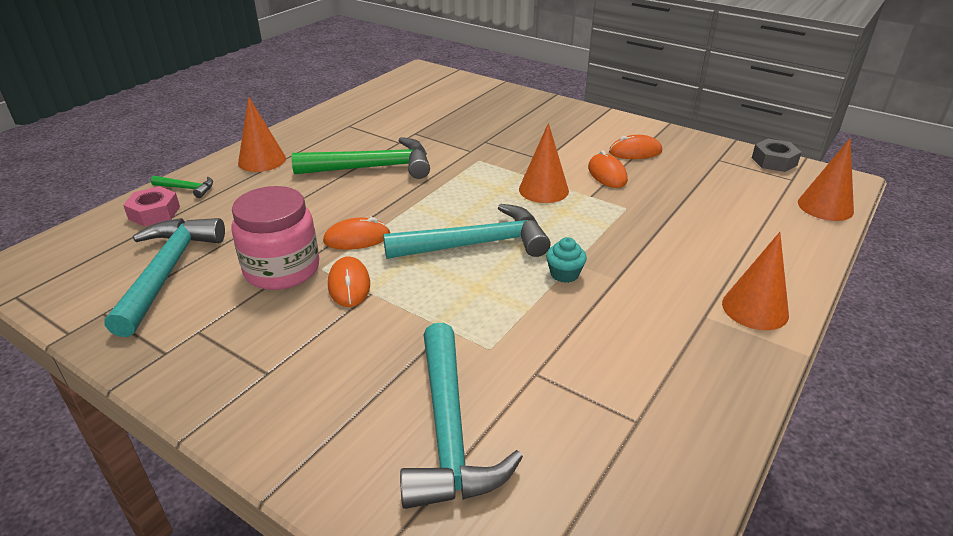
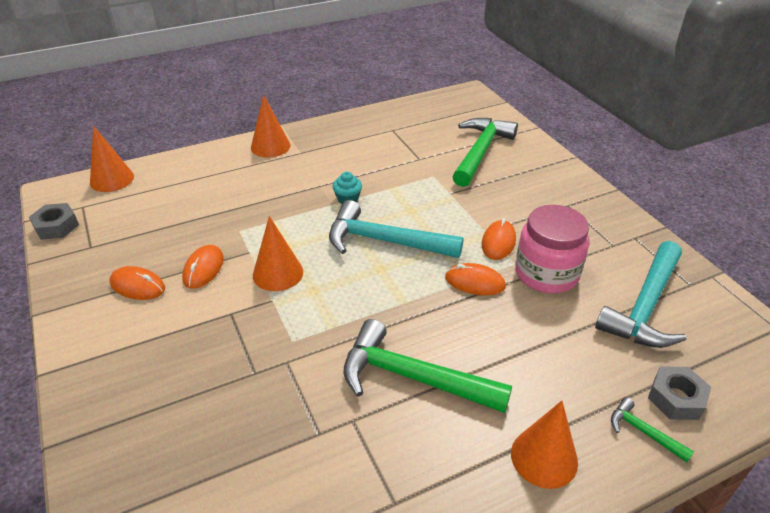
camera: 150 degrees left, 5 degrees up
(154, 213) = (676, 398): pink nut -> grey nut
(449, 431) = (480, 152): turquoise hammer -> green hammer

